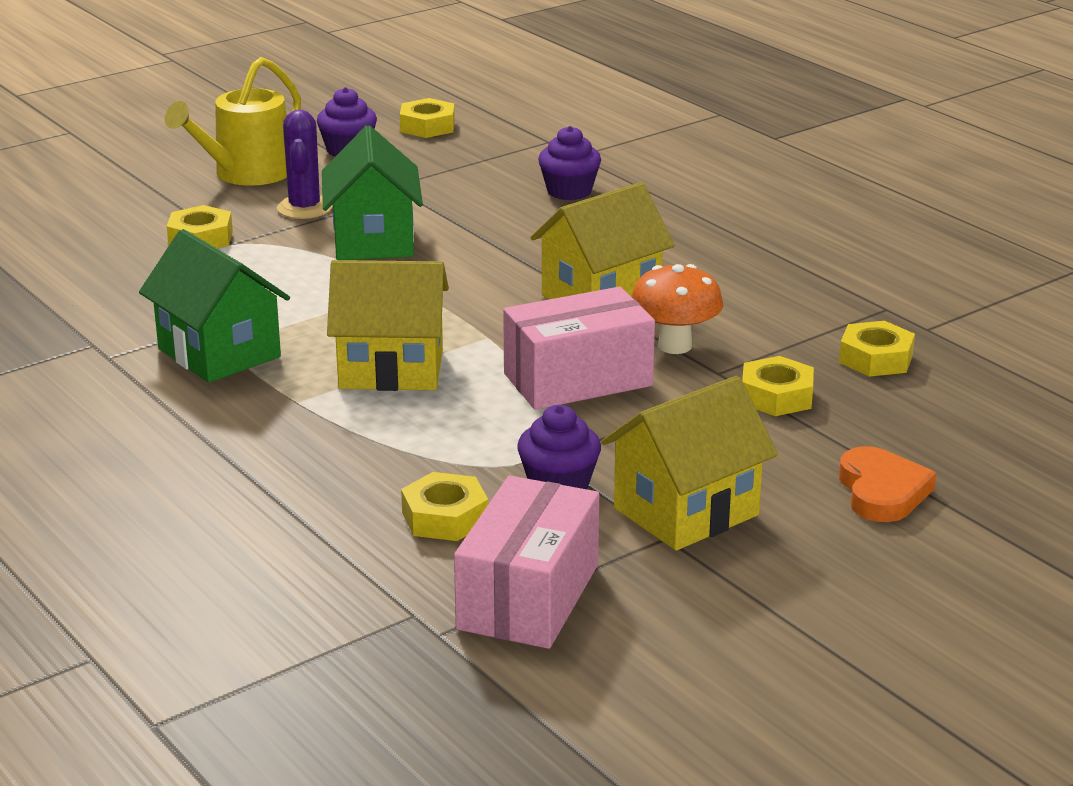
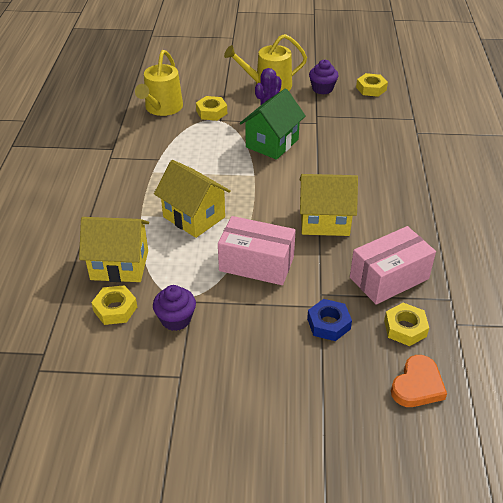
camera: 40 degrees right, 15 degrees up
(95, 263) = (162, 108): none -> yellow watering can
(219, 353) = (146, 175): green house -> none
(528, 597) = (90, 373): pink box -> pink box (389, 278)
(569, 191) = (387, 152): purple cupcake -> none
(675, 346) = (321, 267): orange mushroom -> none
(686, 512) = (205, 367): yellow house -> yellow house (119, 265)
(776, 396) = (328, 324): yellow nut -> blue nut
(882, 491) = (303, 413): orange heart -> orange heart (417, 385)

